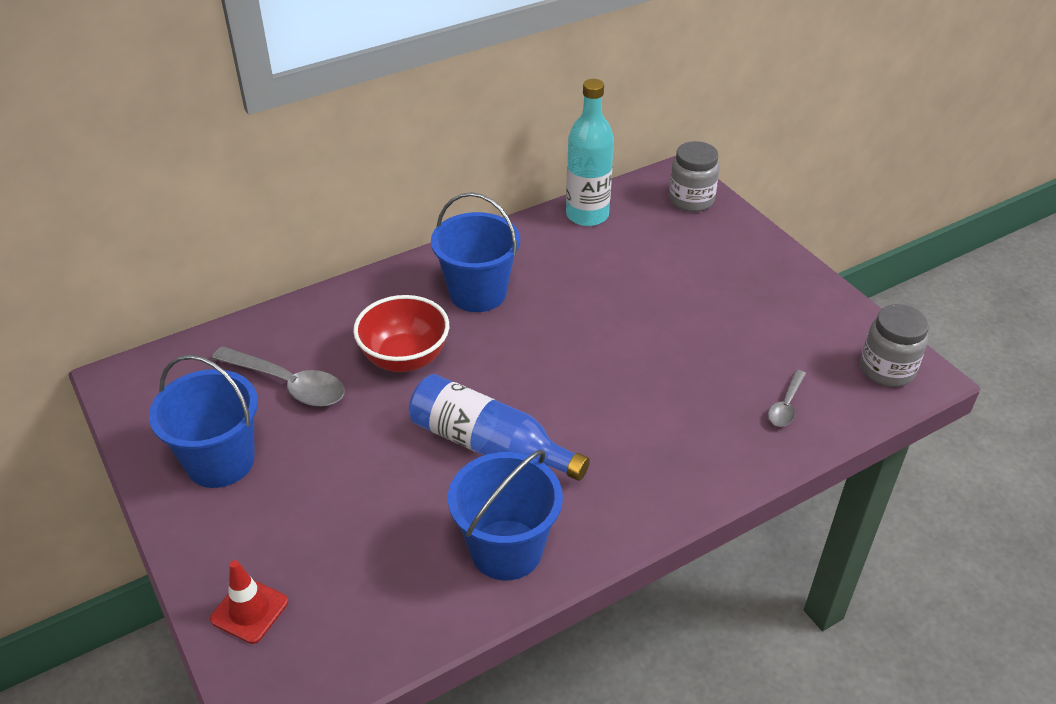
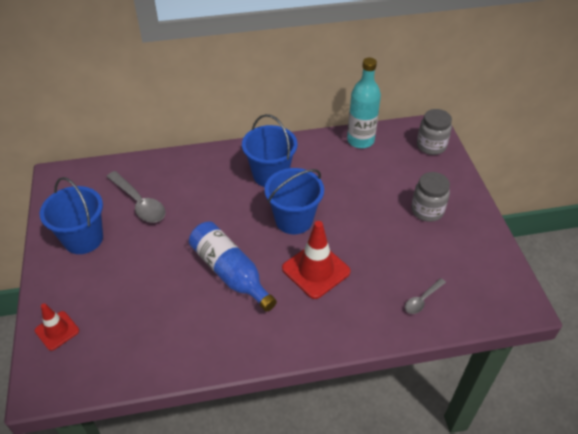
camera: 20 degrees right, 5 degrees up
(405, 358) = (209, 205): red bowl -> none
(506, 550) = (208, 340): blue bucket -> blue bucket (294, 220)
(616, 407) = (316, 270): none -> red traffic cone
(886, 370) = (502, 295): grey jar -> grey jar (427, 210)

